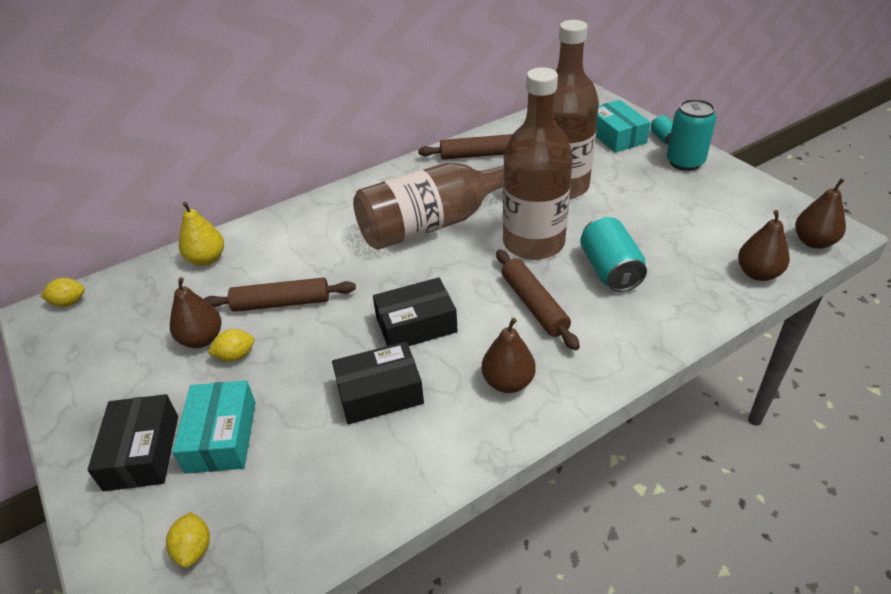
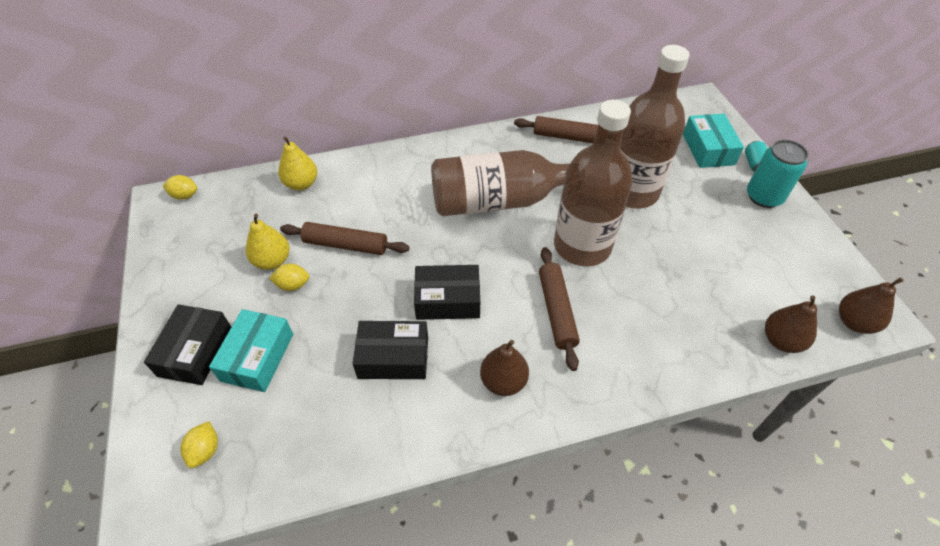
camera: 15 degrees right, 10 degrees up
(202, 339) = (272, 261): brown pear -> yellow pear
(610, 270) = (640, 295): turquoise can -> none

